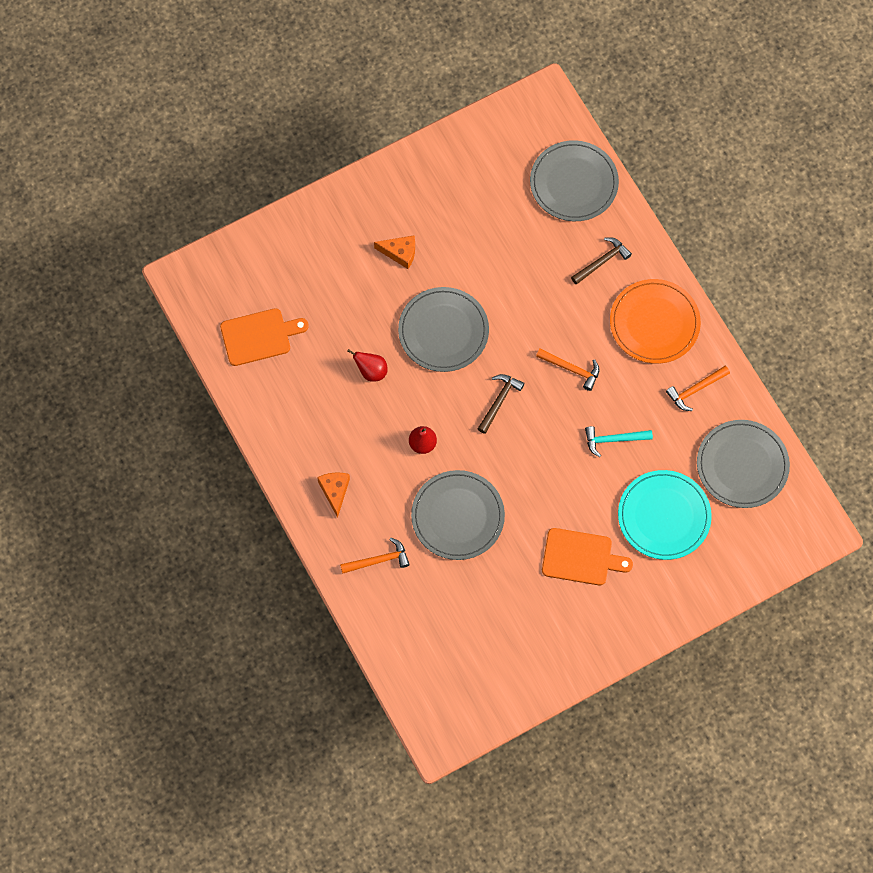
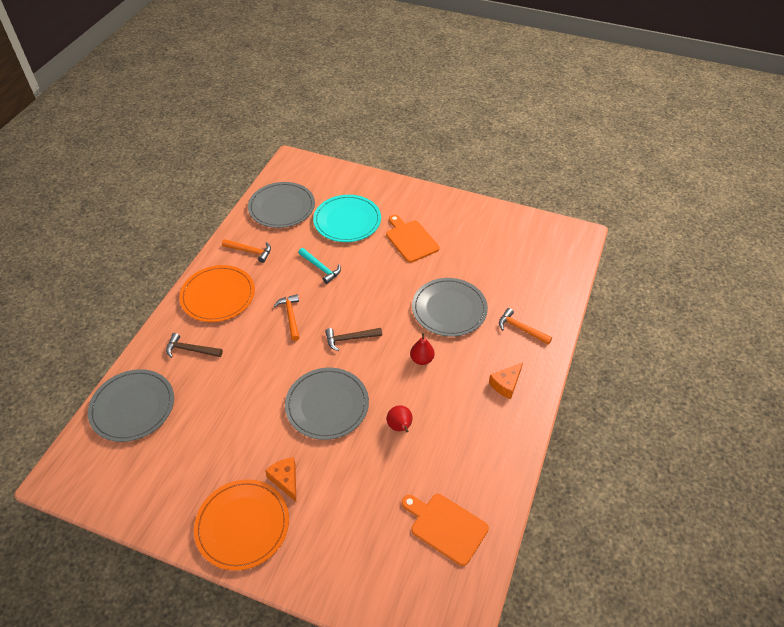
camera: 130 degrees left, 20 degrees down
(388, 200) = (242, 525): none -> orange plate

